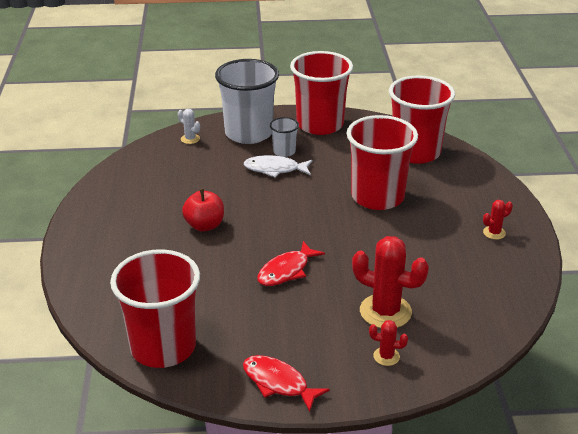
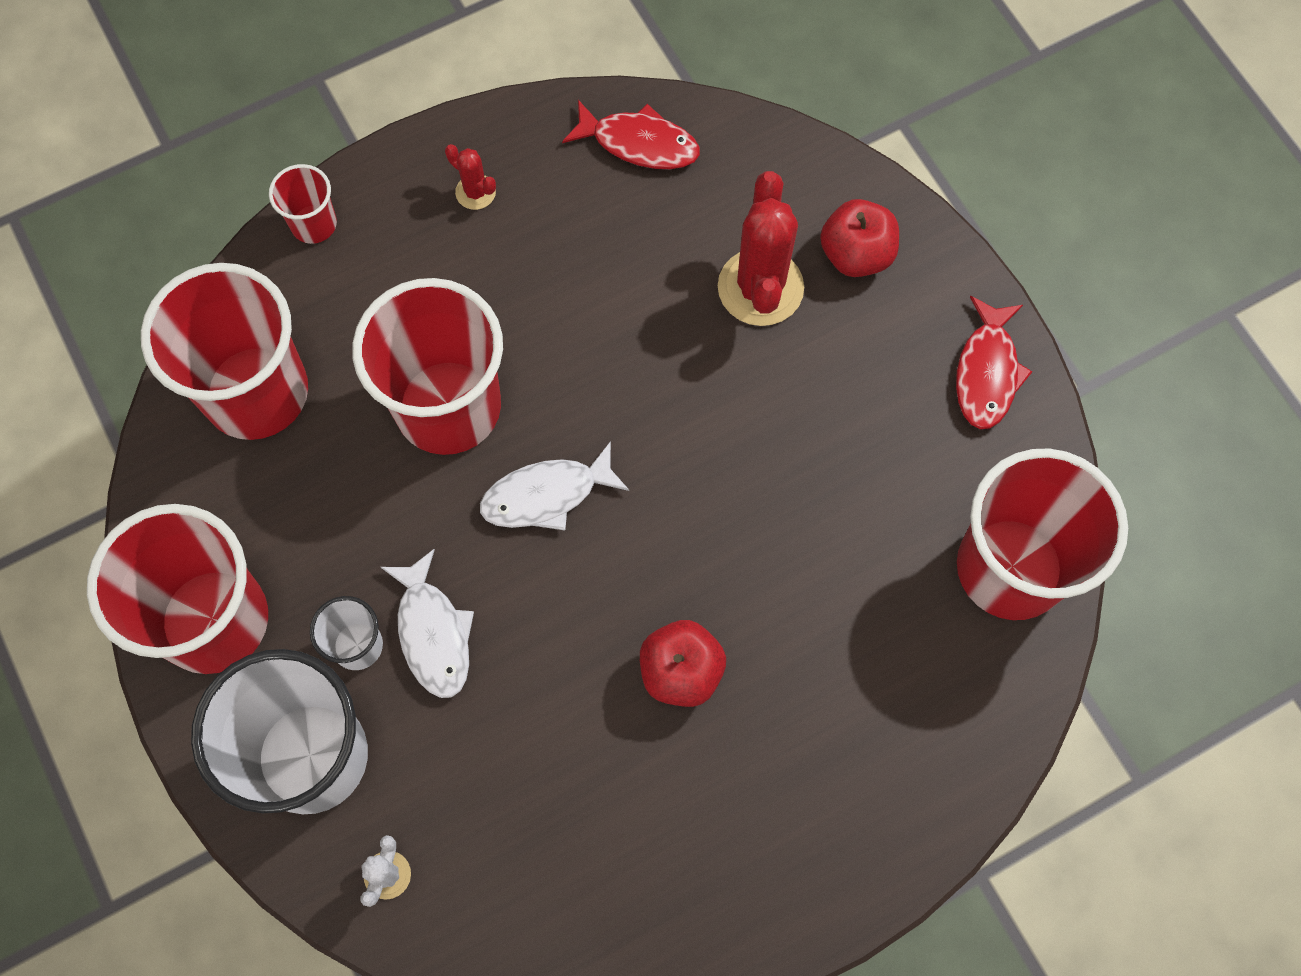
camera: 115 degrees left, 35 degrees up
(286, 271) = (737, 471): red fish -> red fish (639, 143)
(315, 212) = (546, 495): none -> white fish
(386, 356) = (856, 254): red cactus -> red apple
(497, 183) = (314, 224): none -> red cup

